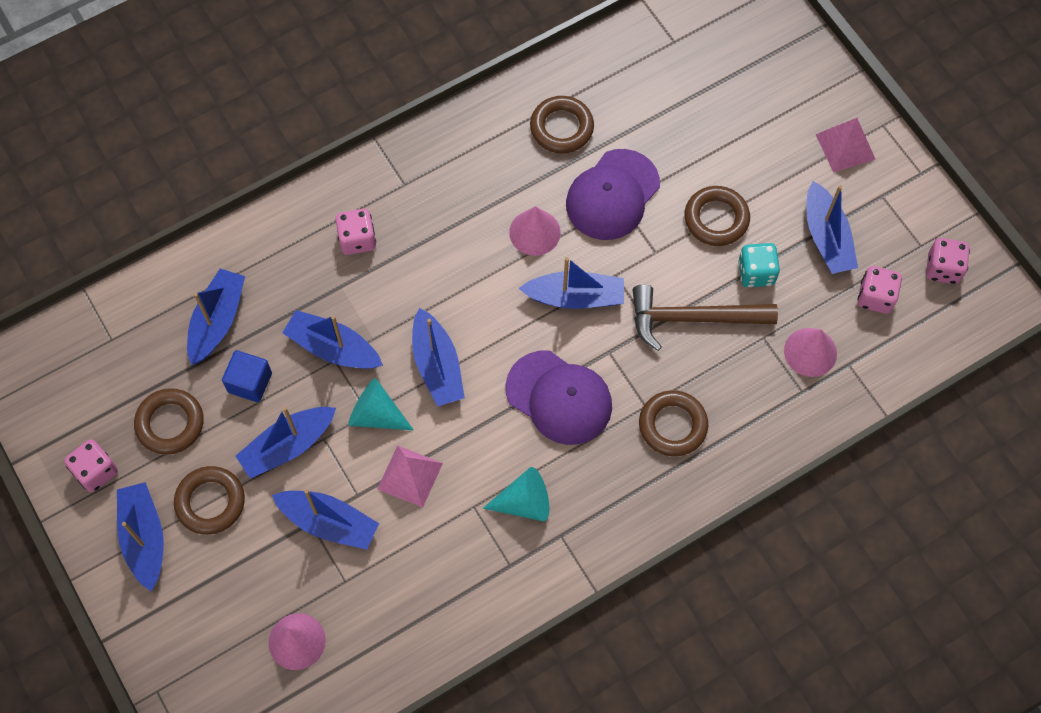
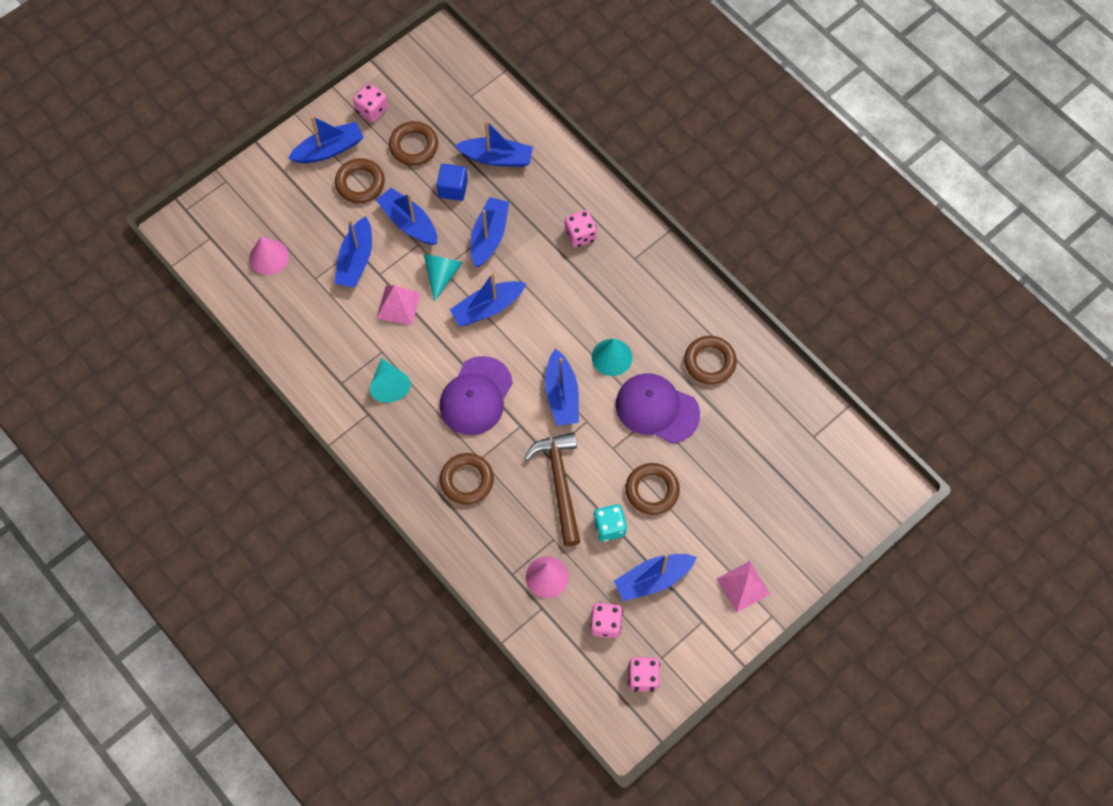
camera: 80 degrees right, 0 degrees up
(534, 232) = (612, 357): pink cone -> turquoise cone

